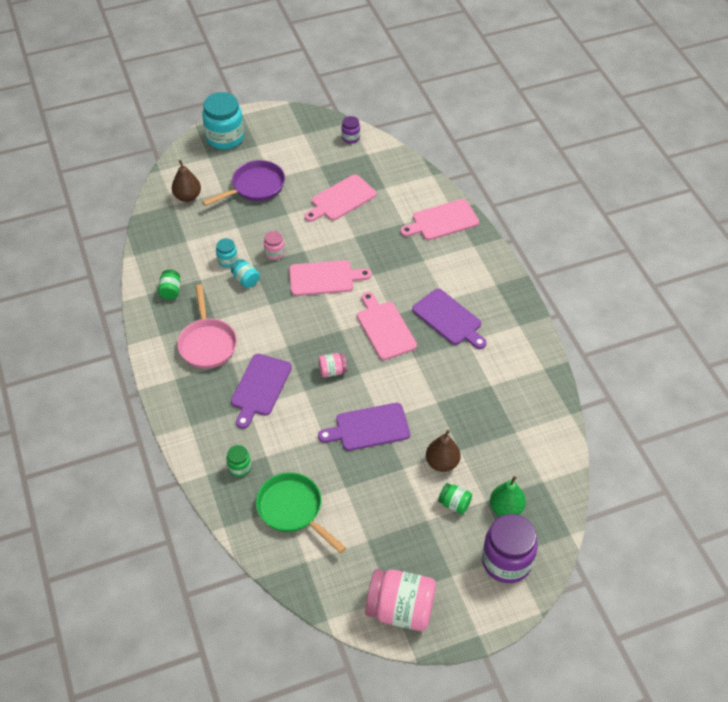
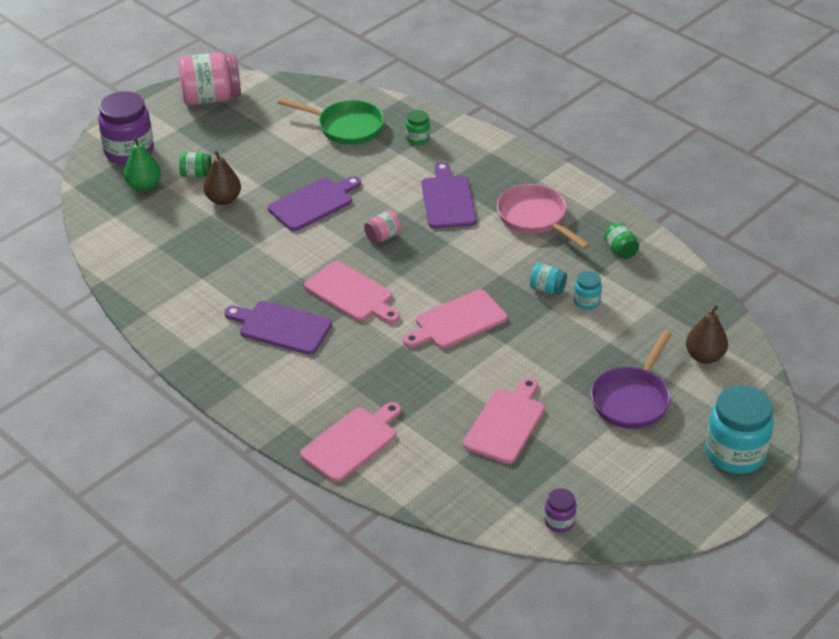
camera: 155 degrees right, 10 degrees down
(274, 253) = (538, 328): pink jar -> none

